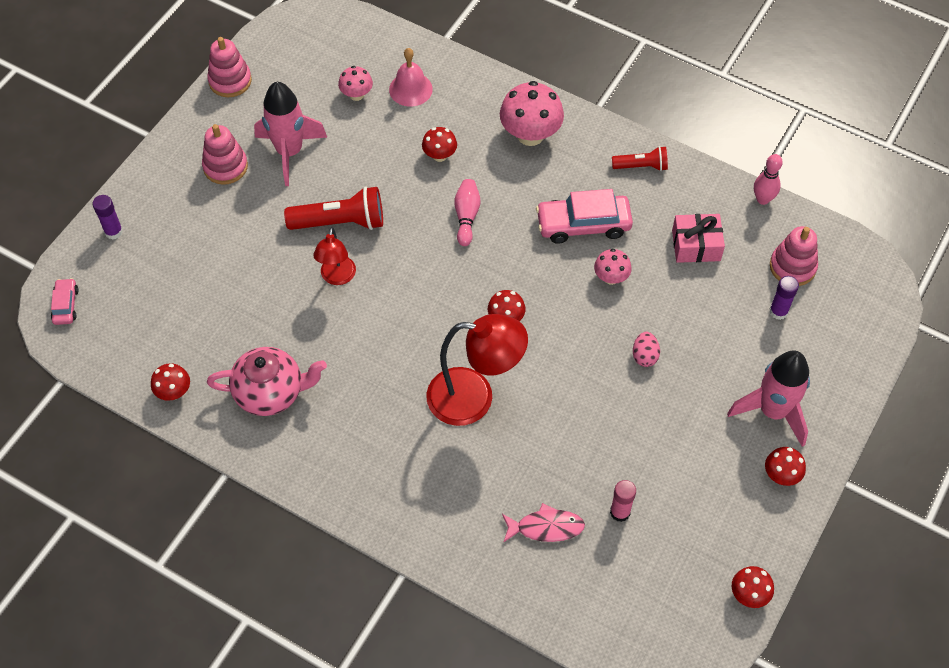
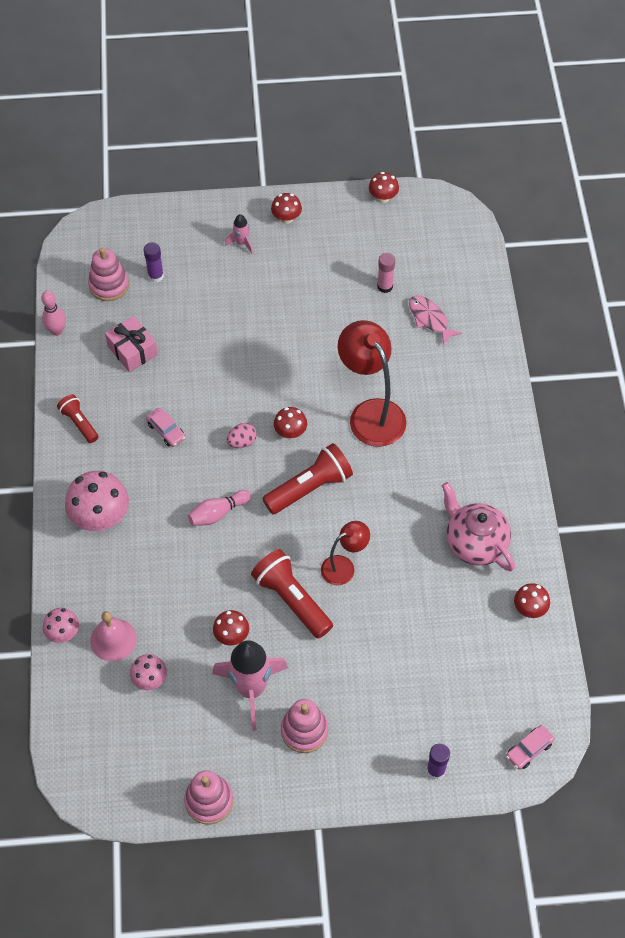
camera: 125 degrees left, 0 degrees up
(435, 298) = (309, 488): none -> red flashlight
(439, 155) = (170, 571): red mushroom -> red mushroom (231, 635)
(583, 224) = (166, 431): pink car -> pink car, size x0.53
(611, 277) = (202, 387): pink mushroom -> pink mushroom (63, 633)
(644, 356) = (255, 333): pink egg -> pink egg (242, 442)
(772, 411) = (241, 243): pink rocket -> pink rocket, size x0.47

